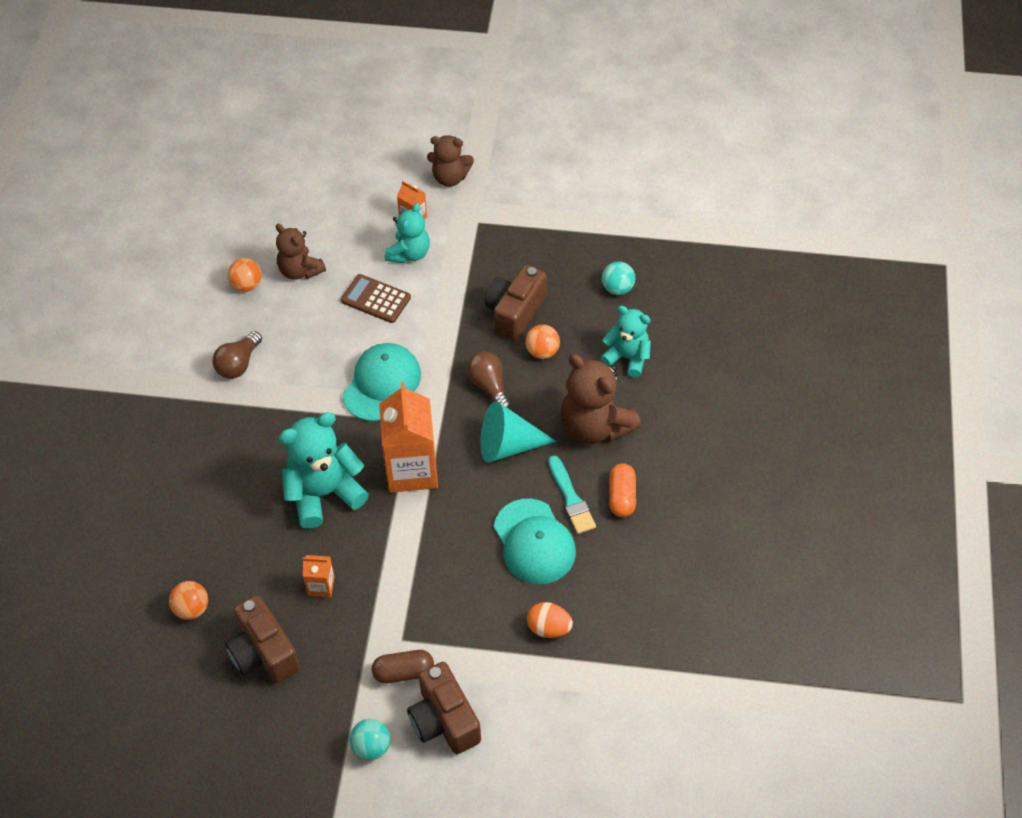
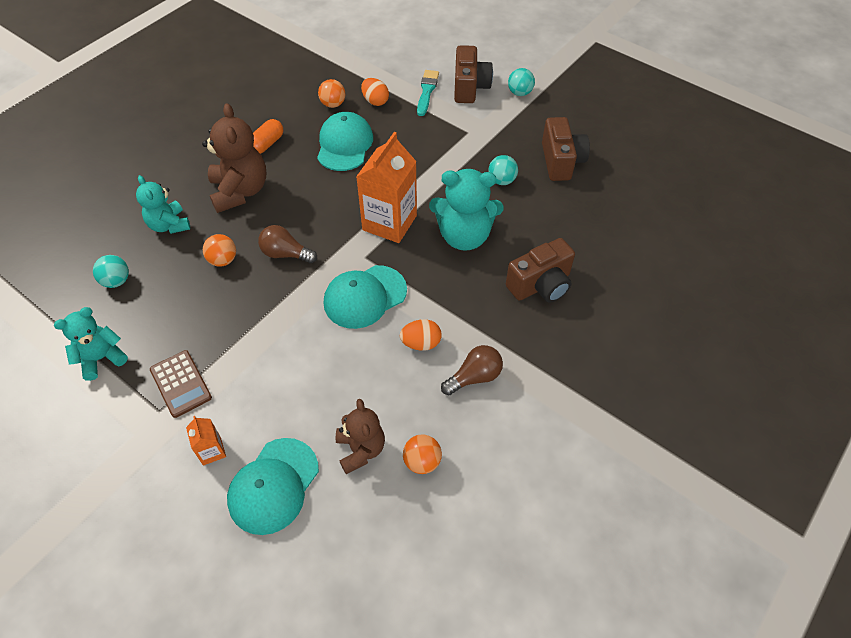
camera: 150 degrees left, 0 degrees up
(192, 609) = (599, 206): orange ball -> orange ball (333, 104)
(302, 369) = (421, 343): none -> orange egg
(321, 586) = (501, 181): orange carton -> turquoise ball
(349, 221) = (273, 486): none -> turquoise cap
(376, 299) = (313, 378): brown calculator -> brown calculator (180, 384)
(403, 672) = (478, 117): brown capsule -> none
(409, 253) = (248, 411): turquoise teddy bear -> turquoise teddy bear (101, 358)
(450, 178) = (135, 483): brown teddy bear -> none
(489, 386) = (286, 254): brown light bulb -> brown light bulb turned 105 degrees clockwise
(508, 445) = (309, 207): turquoise cone -> none
(515, 313) = (212, 303): brown camera -> brown camera (540, 285)
(571, 498) = (299, 157): turquoise brush -> turquoise brush (427, 91)

